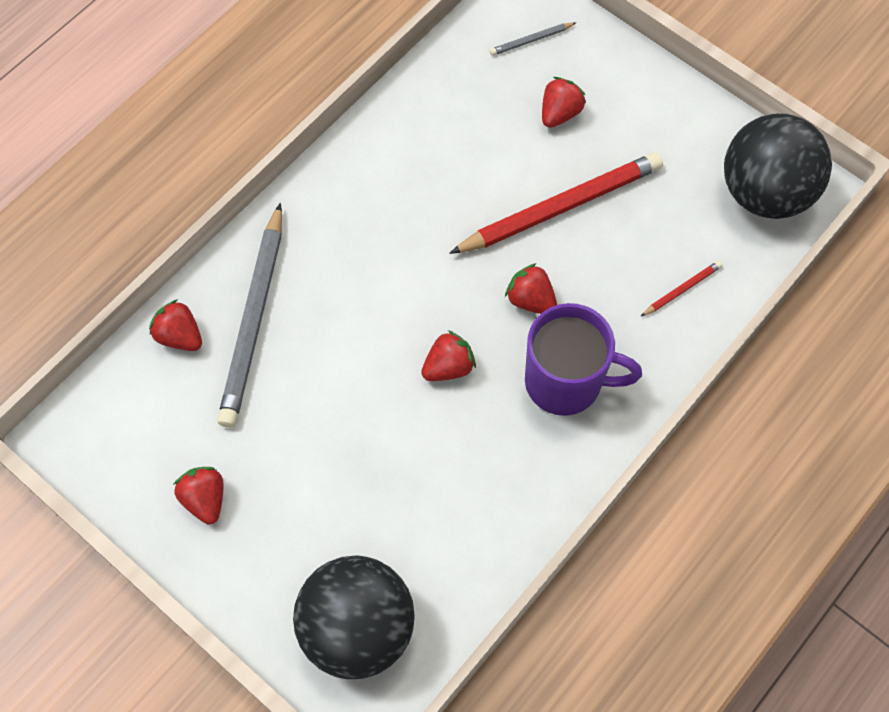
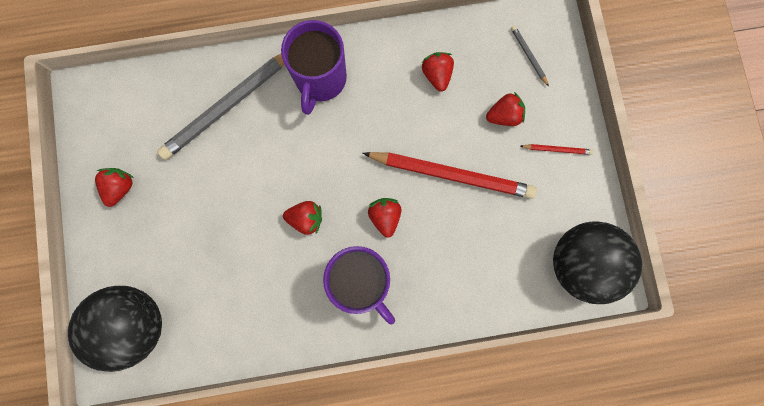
camera: 40 degrees right, 15 degrees up
(180, 336) = (183, 84): red strawberry -> red strawberry (437, 75)
(334, 218) = (320, 80): none -> purple mug
(531, 40) = (528, 55): grey pencil -> grey pencil turned 45 degrees clockwise
(682, 289) = (476, 282): red pencil -> red pencil (557, 150)

